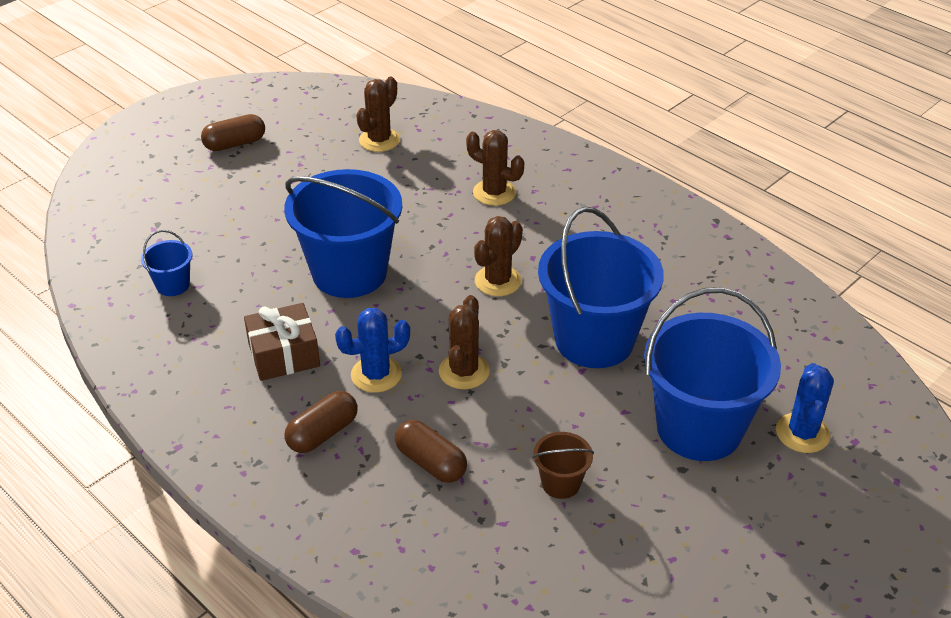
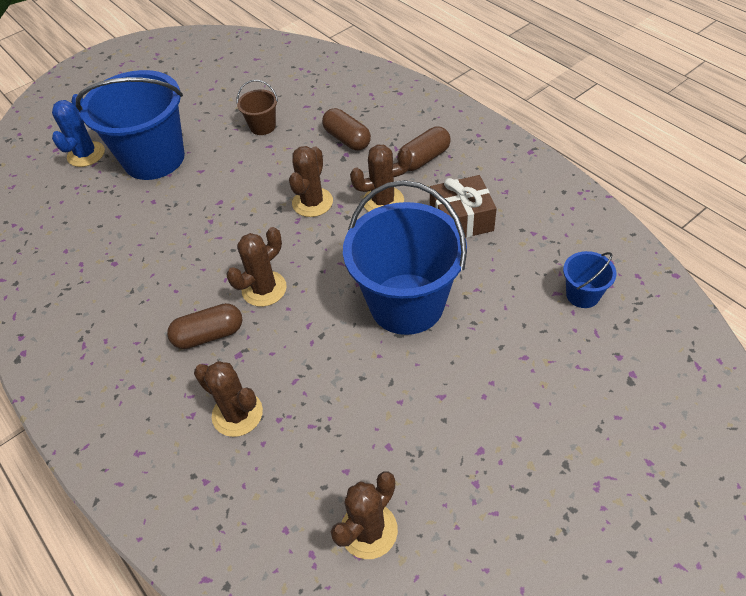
camera: 170 degrees left, 10 degrees up
(235, 144) = (574, 535): brown capsule -> brown capsule (209, 335)
(376, 374) = (383, 201): blue cactus -> brown cactus
(594, 340) = (199, 227): blue bucket -> none

